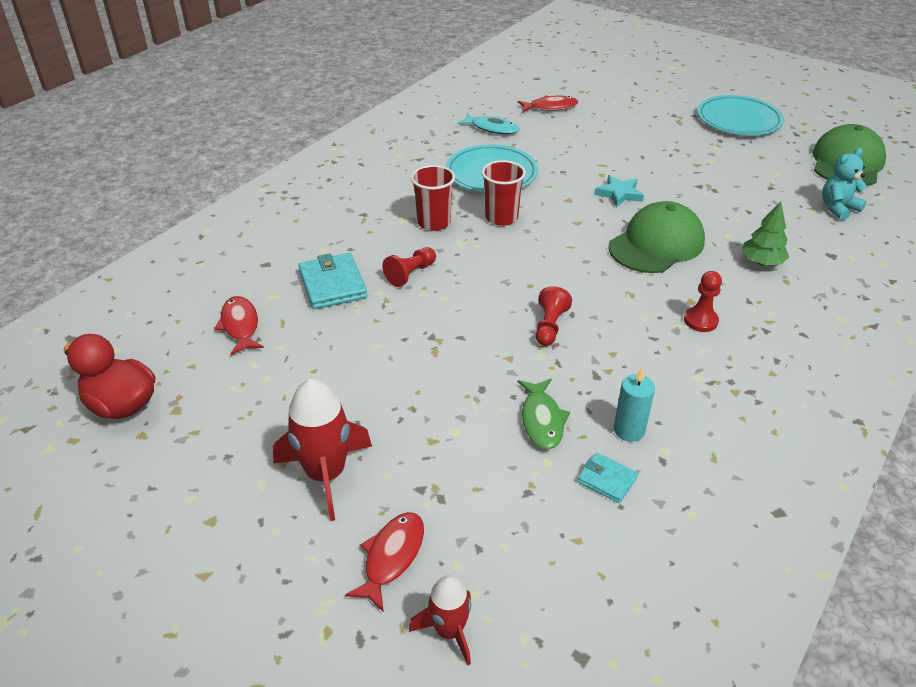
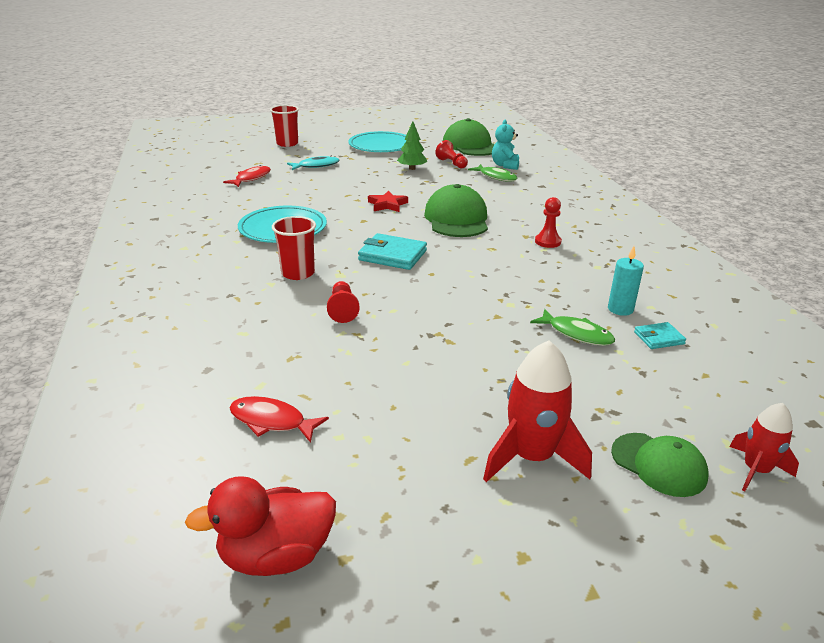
camera: 50 degrees left, 10 degrees down
(332, 284) = (296, 349): turquoise wallet -> turquoise wallet (392, 255)
(391, 557) = (659, 464): red fish -> green cap
(492, 128) = (231, 204): turquoise fish -> turquoise fish (316, 166)
(501, 217) = (340, 248): red cup -> red cup (287, 144)
(549, 326) = (485, 287): red pawn -> red pawn (451, 163)
(619, 194) = (387, 205): turquoise star -> red star
(762, 262) = (520, 203): green tree -> green tree (412, 168)
(796, 217) = (496, 177): none -> green fish

